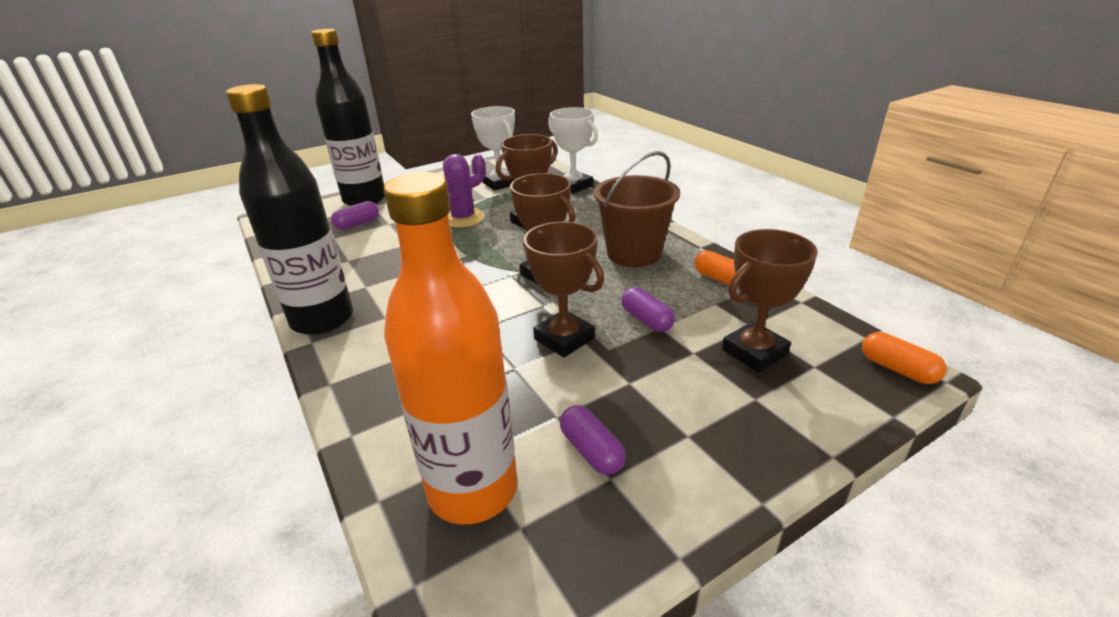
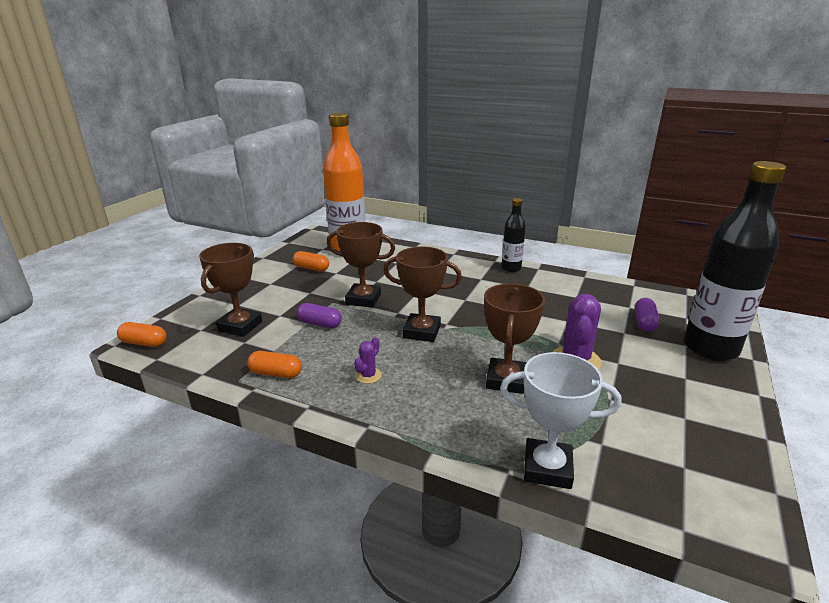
camera: 145 degrees right, 5 degrees down
(322, 319) = (511, 268): black bottle -> black bottle, size x0.51
(500, 183) = (644, 433): white trophy -> none
(591, 451) = (311, 268): purple capsule -> orange capsule
(634, 253) = (368, 375): brown bucket -> purple cactus

